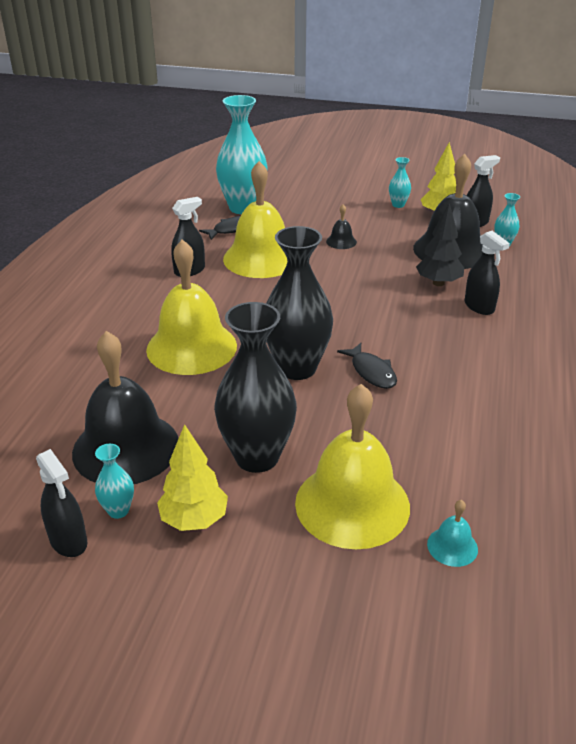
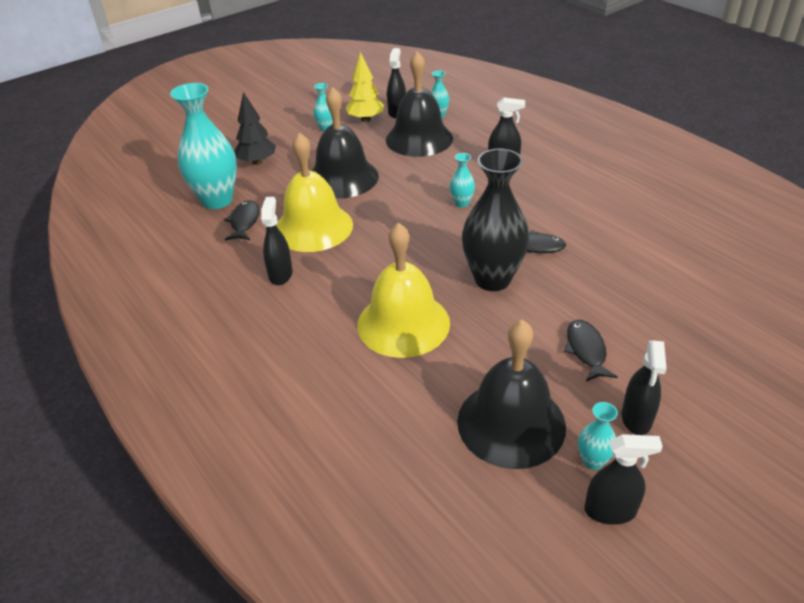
camera: 50 degrees left, 5 degrees up
(194, 520) = (636, 418): yellow tree -> black spray bottle
(257, 457) = (586, 350): black vase -> black fish
(341, 241) = (342, 178): black bell -> black bell, size x2.41
(352, 504) = (675, 326): yellow bell -> none
(385, 310) = (461, 203): none -> turquoise vase
(438, 283) = (454, 164): black tree -> black tree (257, 162)
(452, 546) = (747, 302): turquoise bell -> none

